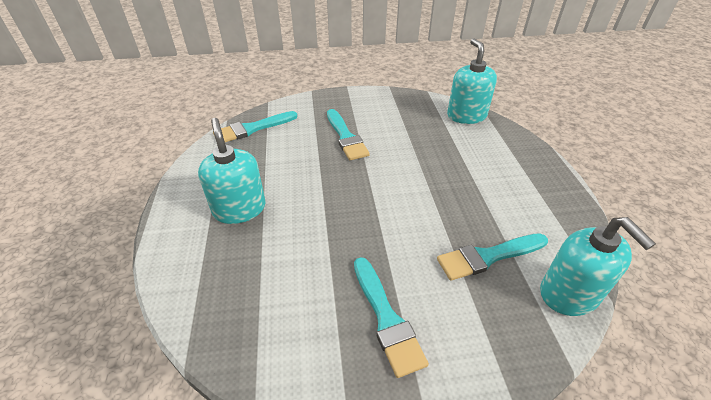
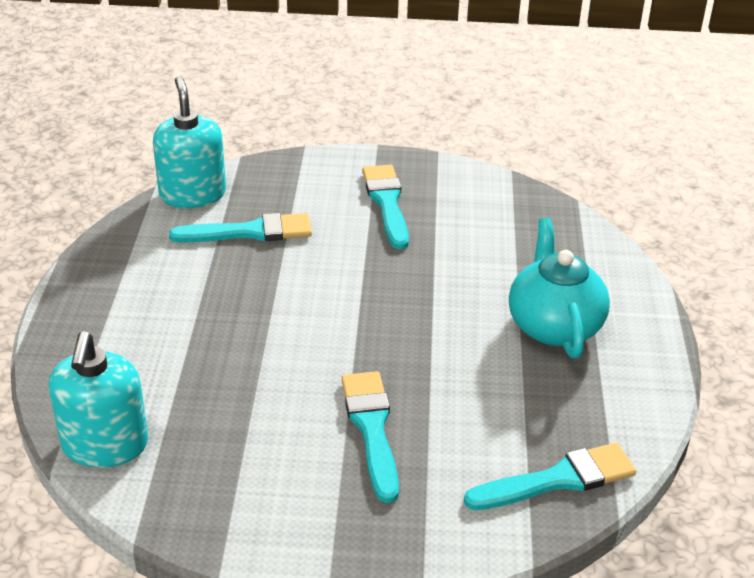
camera: 170 degrees left, 5 degrees down
(239, 209) = (554, 326): turquoise soap dispenser -> turquoise teapot

